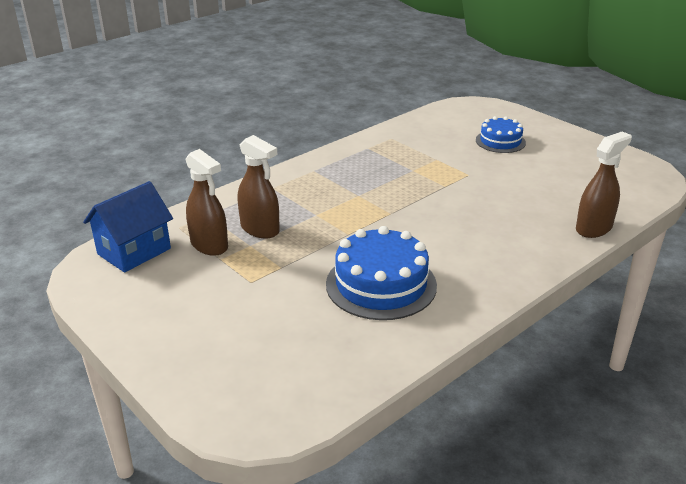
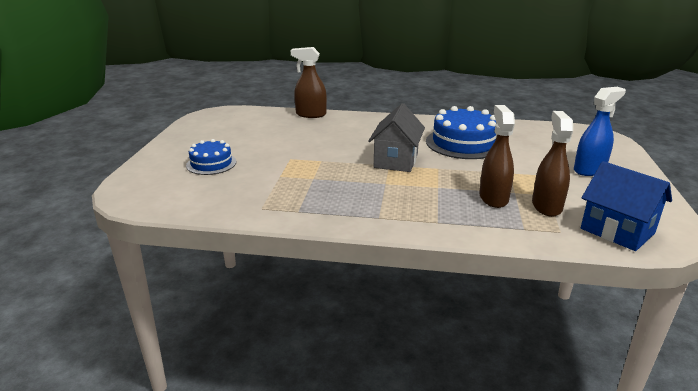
camera: 130 degrees left, 5 degrees down
(134, 251) = (617, 231): blue house -> blue house turned 45 degrees clockwise
(208, 322) = (589, 170): none -> blue spray bottle
(394, 221) = (396, 161): none -> grey house

